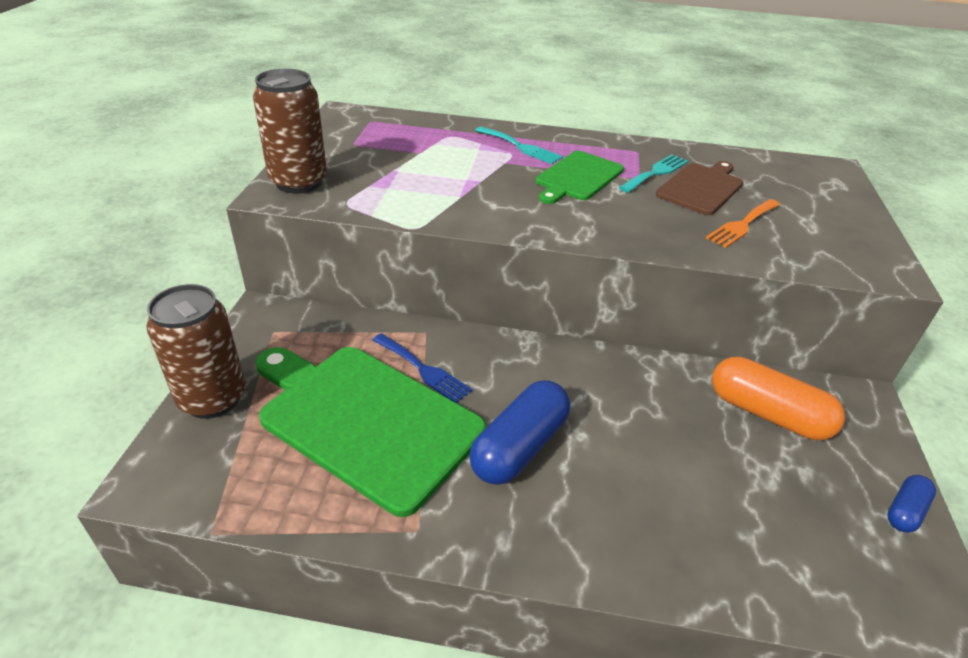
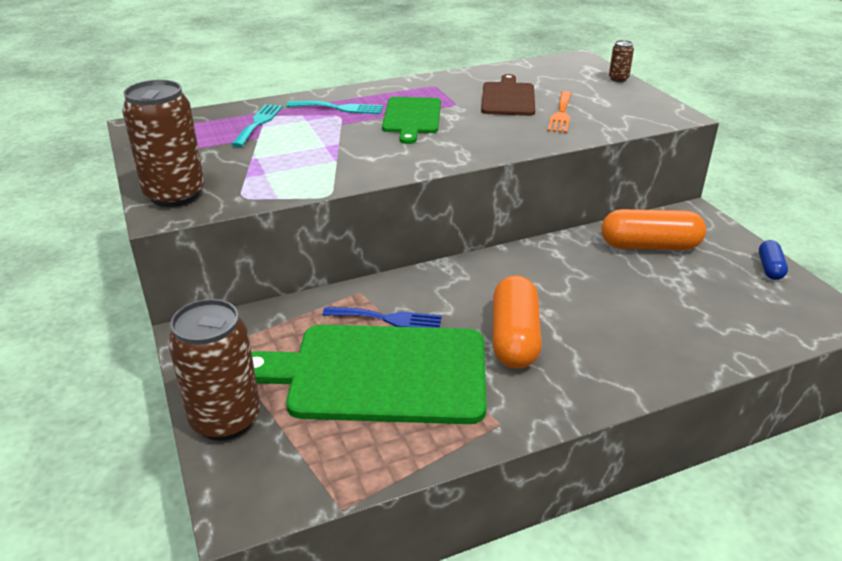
camera: 30 degrees left, 5 degrees down
(519, 446) = (514, 338): blue capsule -> orange capsule
(656, 172) = (465, 97): turquoise fork -> turquoise fork (258, 123)
(859, 205) = (618, 79): none -> brown can

